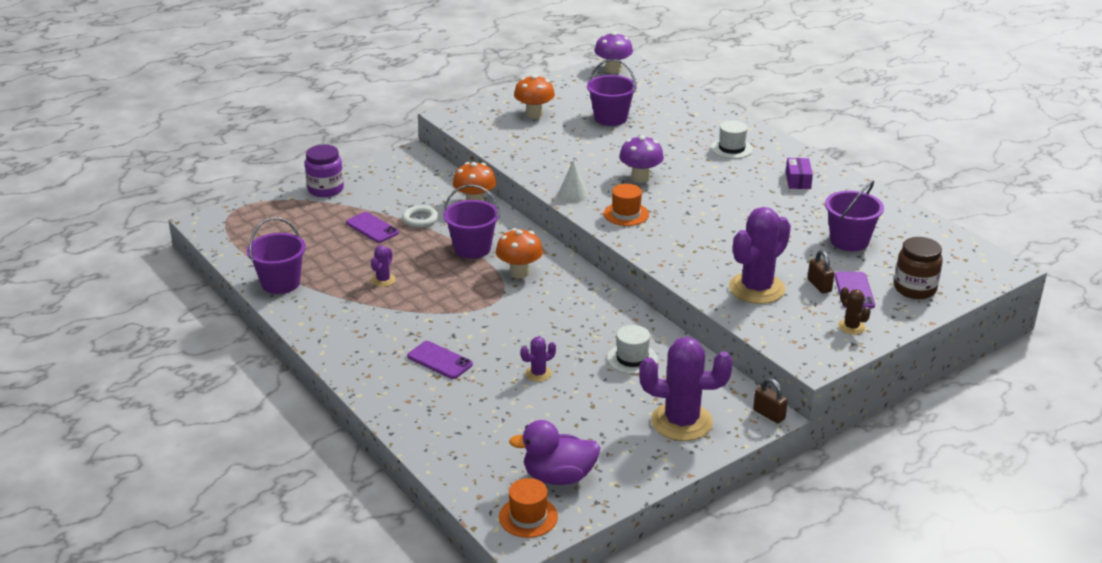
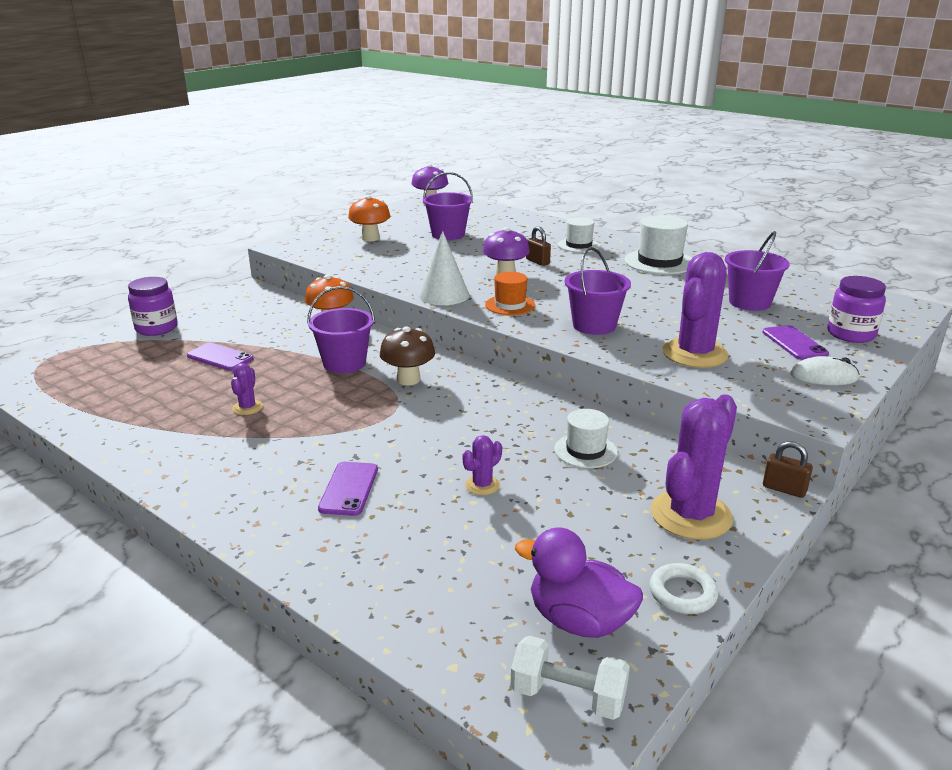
camera: 15 degrees left, 5 degrees down
(280, 283) = (113, 428): purple bucket -> purple bucket (594, 325)
(420, 220) = (274, 343): white ring -> white ring (682, 593)
(439, 360) = (349, 489): purple phone -> purple phone turned 75 degrees clockwise
(519, 272) = (408, 379): orange mushroom -> brown mushroom
(528, 517) = (568, 696): orange hat -> white dumbbell
(558, 477) = (579, 621): purple duck -> purple duck turned 45 degrees clockwise
(572, 194) = (443, 295): white cone -> white cone, size x1.53
(681, 422) = (691, 515): purple cactus -> purple cactus turned 45 degrees counterclockwise
(798, 180) = (659, 262): purple box -> white hat
(819, 286) = (756, 343): brown padlock -> brown padlock (537, 262)
(851, 327) = (823, 376): brown cactus -> white mouse
(915, 289) = (851, 334): brown jar -> purple jar

